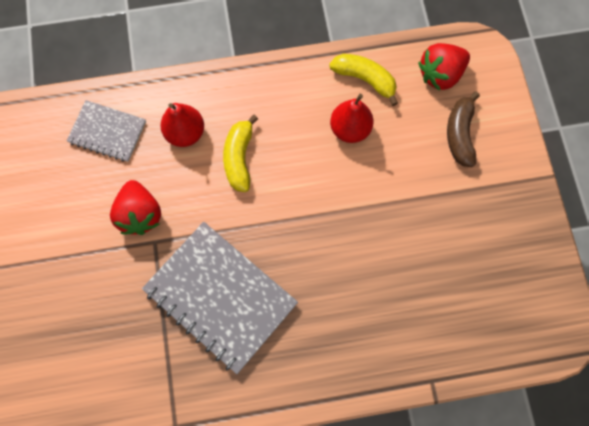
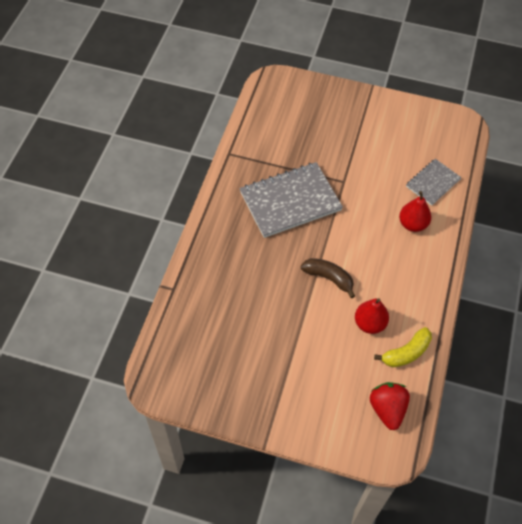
camera: 115 degrees right, 15 degrees down
(140, 214) = (366, 180): red strawberry -> none
(239, 158) = (379, 247): yellow banana -> none
(460, 134) = (330, 396): brown banana -> brown banana (328, 278)

